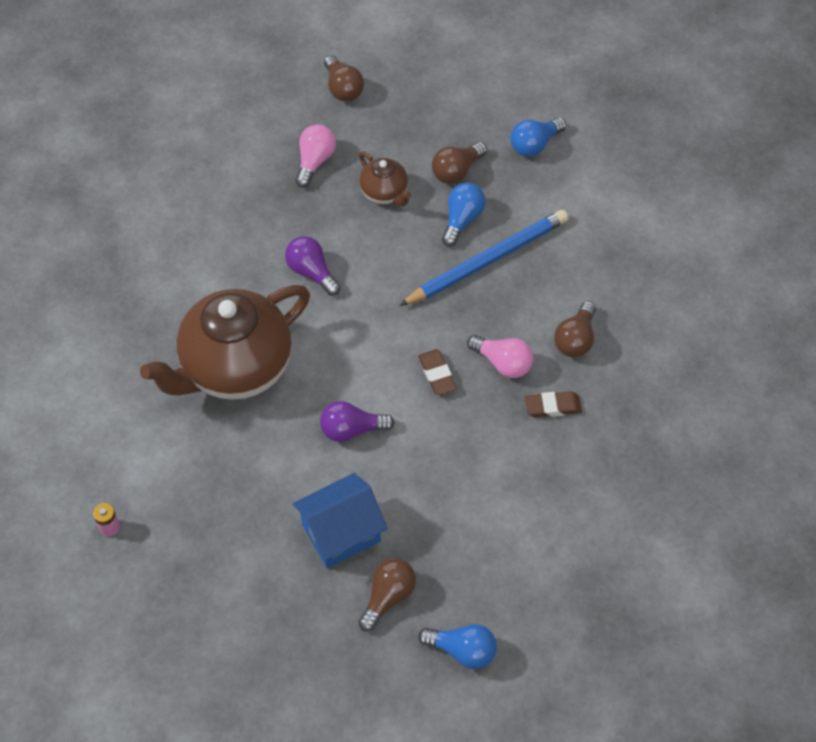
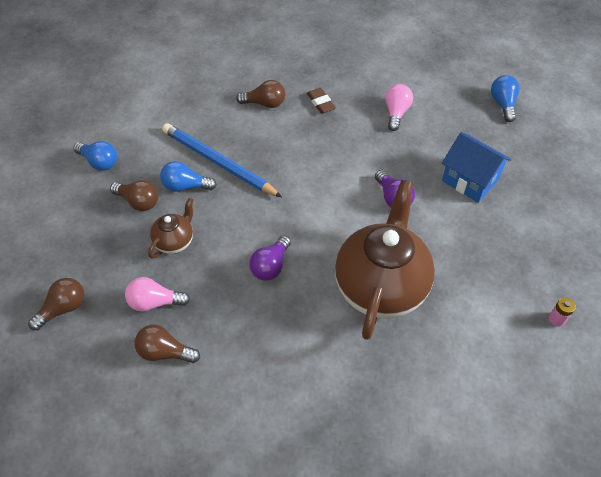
camera: 110 degrees left, 5 degrees down
(235, 367) = (381, 286): brown teapot -> brown teapot turned 105 degrees counterclockwise
(388, 597) = (495, 145): brown light bulb -> brown light bulb (165, 352)
(437, 374) = (326, 164): brown eraser -> none
(503, 363) = (300, 134): pink light bulb -> pink light bulb (396, 113)

